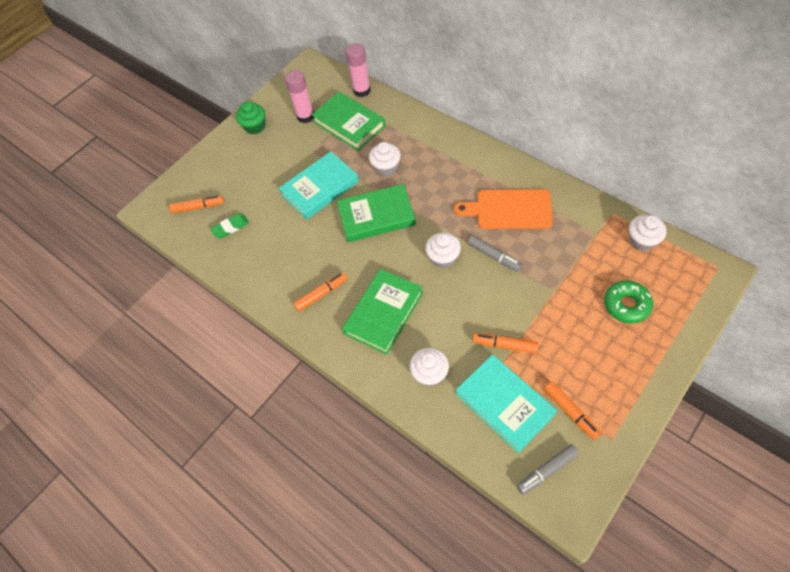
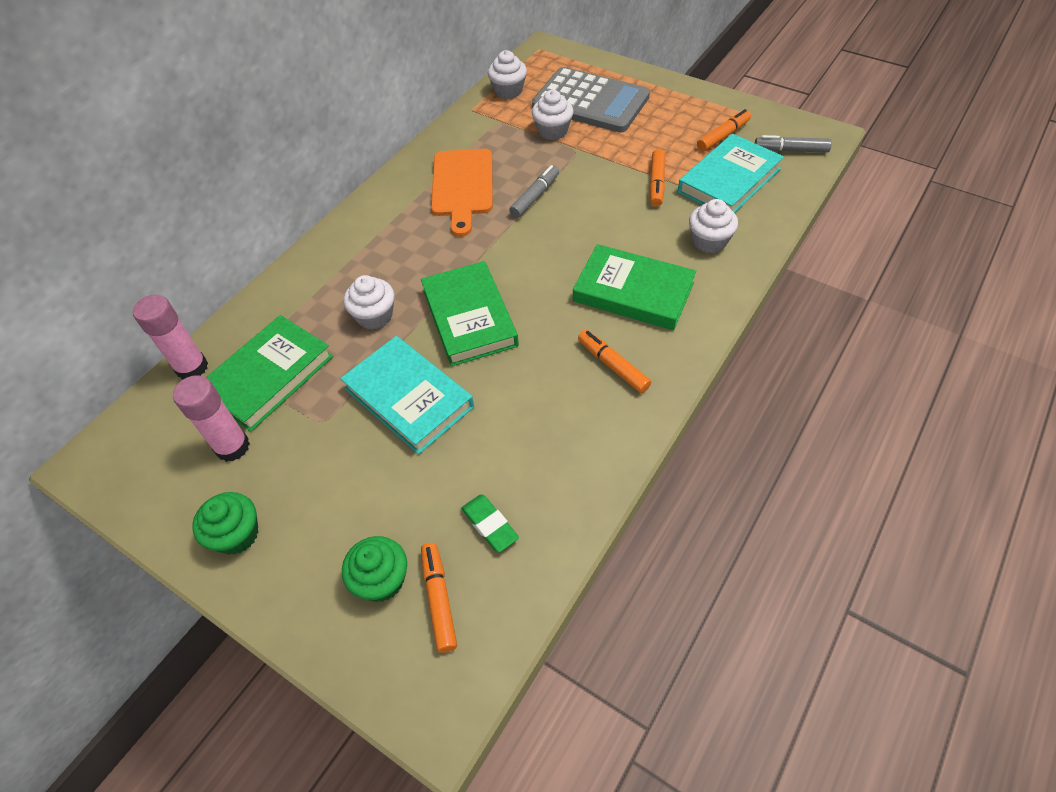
camera: 100 degrees left, 5 degrees down
(215, 184) = (381, 580): none -> green cupcake
(443, 257) = (540, 241): white cupcake -> white cupcake (553, 131)
(547, 471) = (791, 150): grey marker -> grey marker turned 135 degrees clockwise
(626, 305) = (590, 101): green donut -> grey calculator

